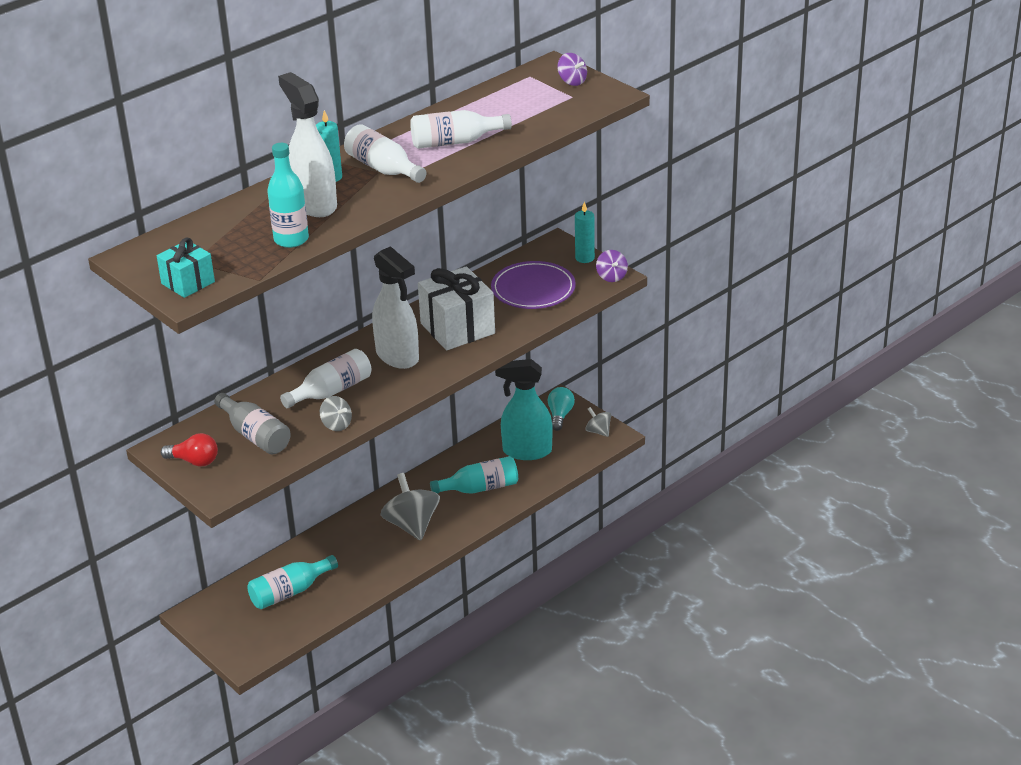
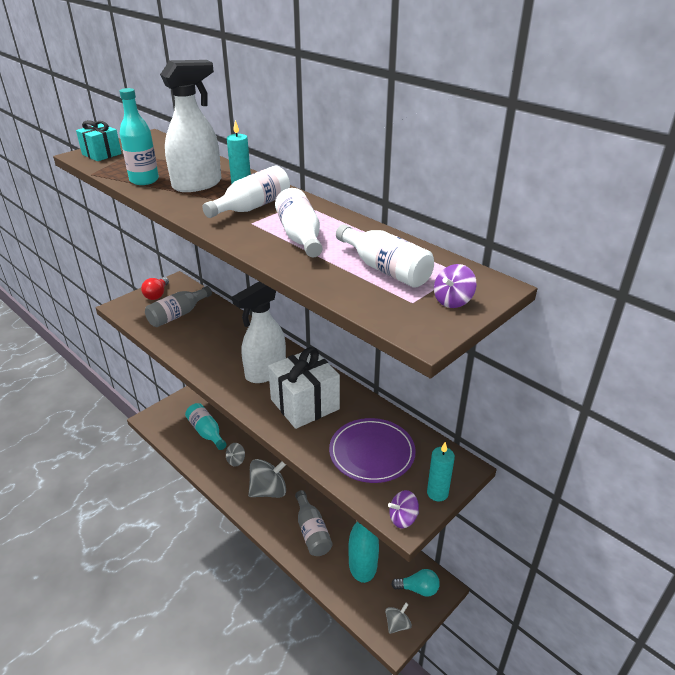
camera: 85 degrees right, 0 degrees up
(331, 391) = (223, 343): white bottle -> white bottle (385, 269)
(336, 425) = (179, 349): grey spinning top -> grey spinning top (236, 460)
(480, 488) = (312, 531): turquoise bottle -> grey bottle

